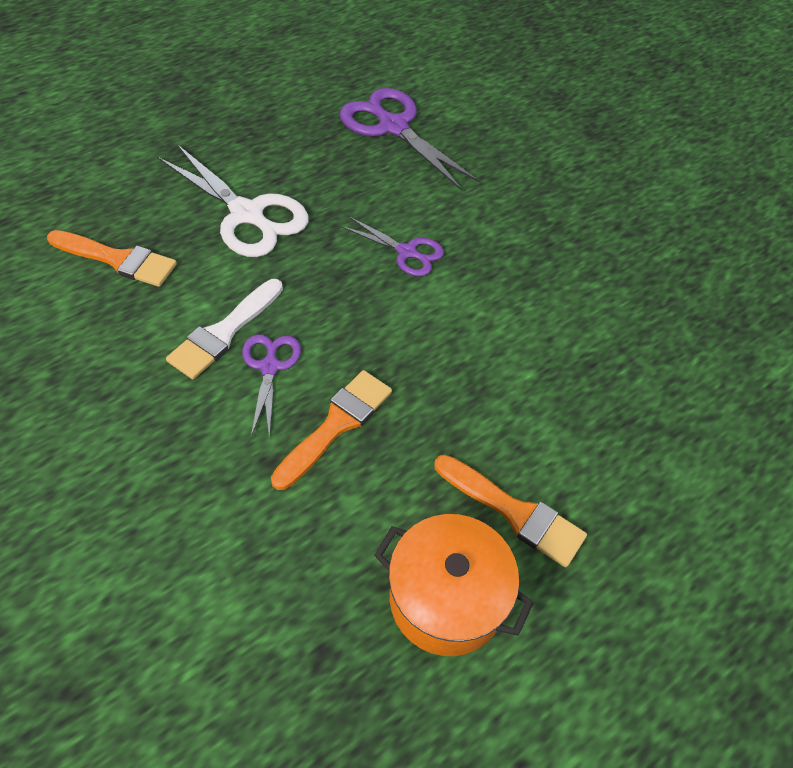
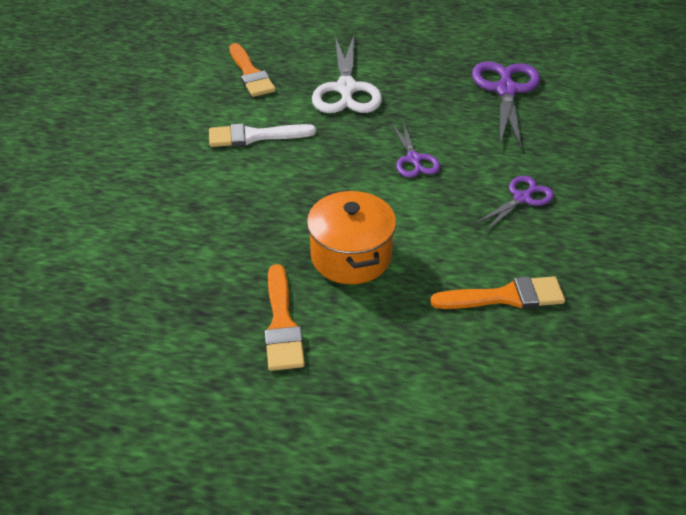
camera: 50 degrees right, 10 degrees down
(270, 367) = (255, 166): purple scissors -> purple scissors (522, 198)
(336, 425) = (249, 214): orange brush -> orange brush (505, 296)
(446, 599) = (187, 330): orange pot -> orange pot (351, 256)

